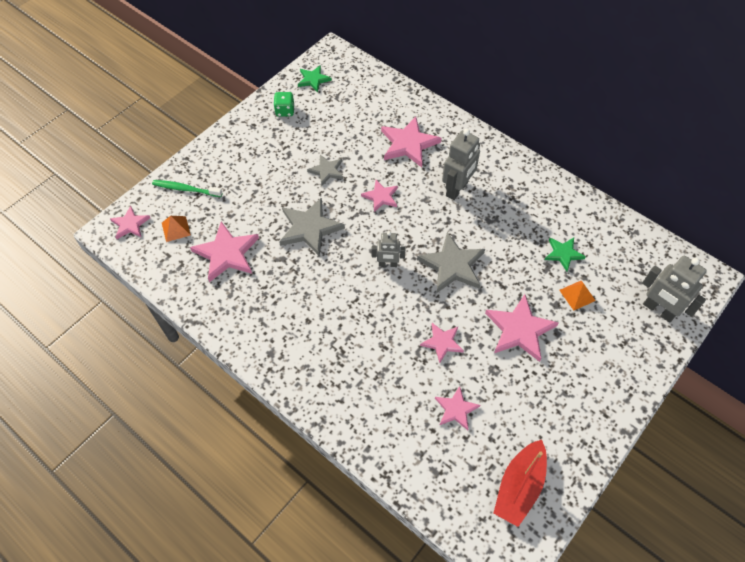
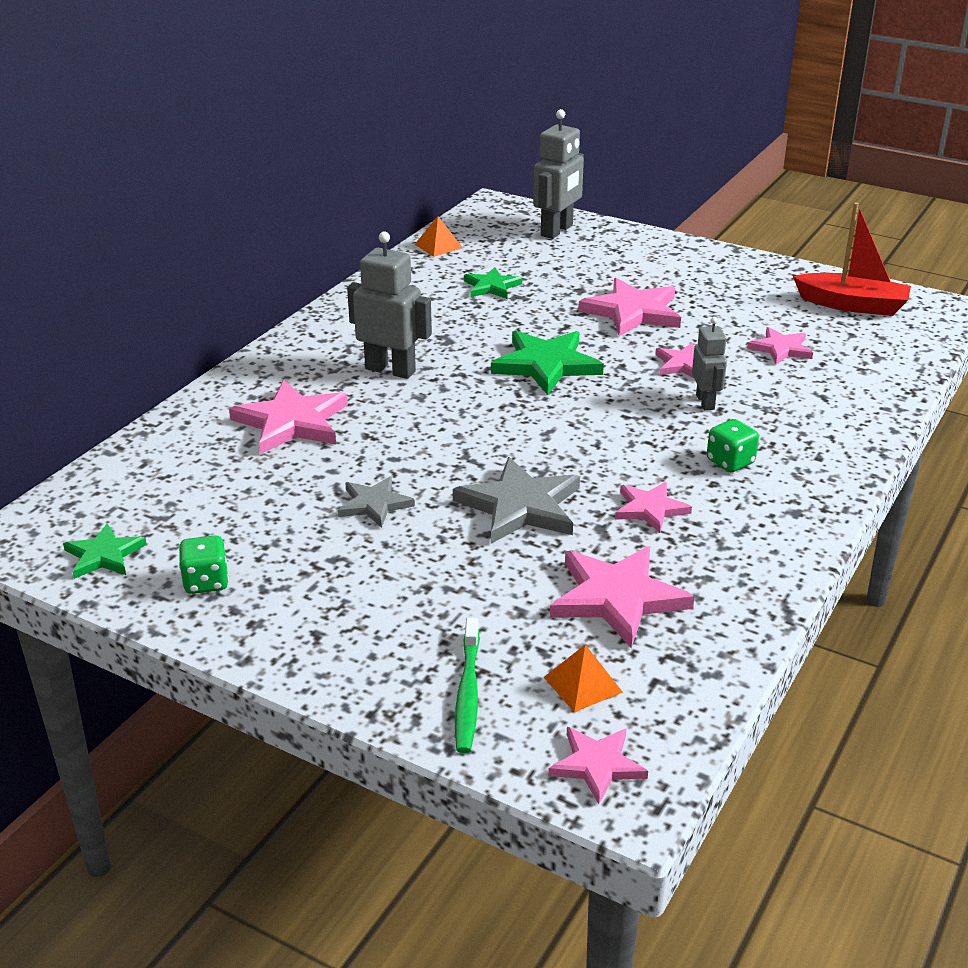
camera: 100 degrees left, 25 degrees down
(326, 335) = (730, 462): none -> green dice
(381, 197) = (425, 439): pink star -> pink star (650, 509)
(387, 264) = (567, 419): grey robot -> grey robot (705, 402)
(452, 265) = (546, 365): grey star -> green star
(577, 295) = (557, 277): orange pyramid -> orange pyramid (438, 246)

